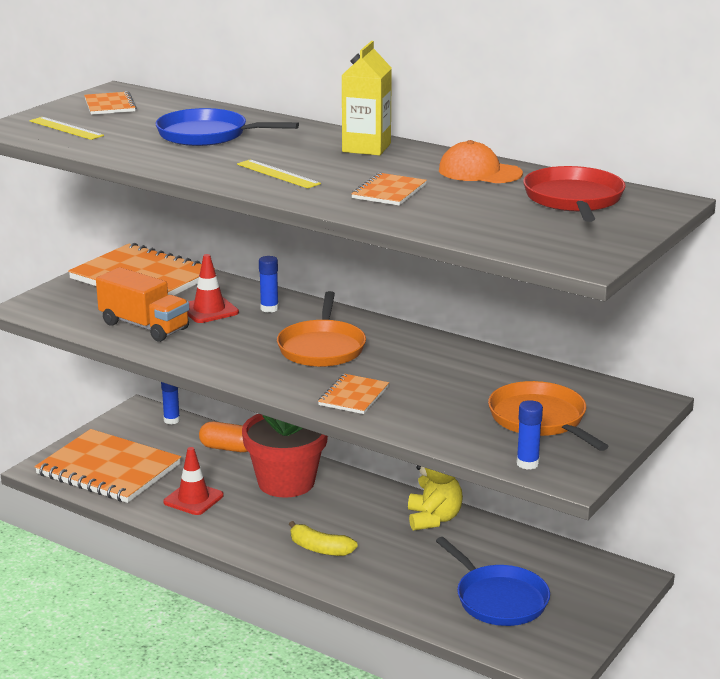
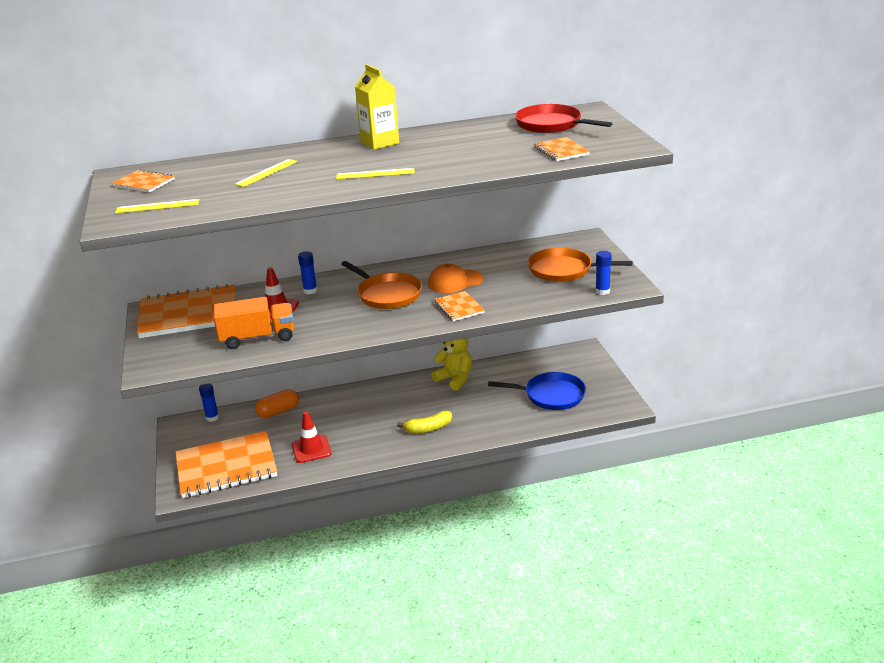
camera: 45 degrees left, 5 degrees up
(207, 135) = (266, 173): blue pan -> yellow ruler
(286, 482) = (347, 408): red flower pot -> none
(389, 192) = (459, 157): orange notebook -> orange notebook (561, 151)
(479, 172) = (472, 131): orange cap -> orange cap (455, 281)

